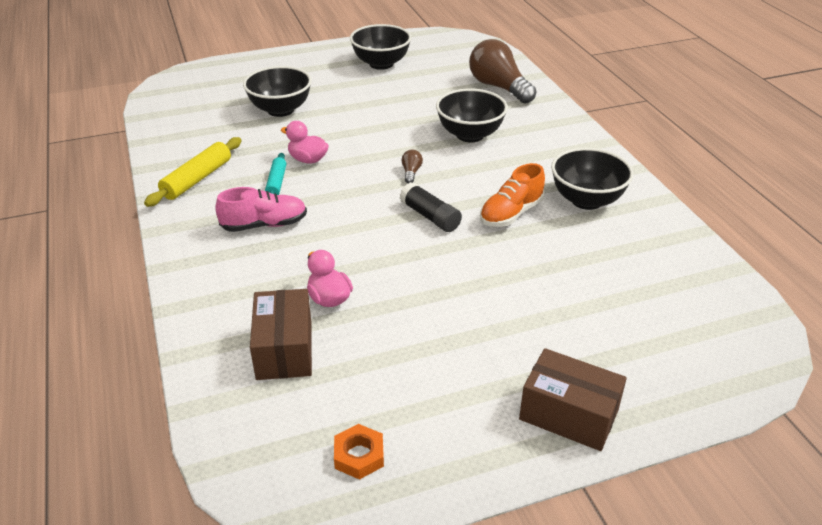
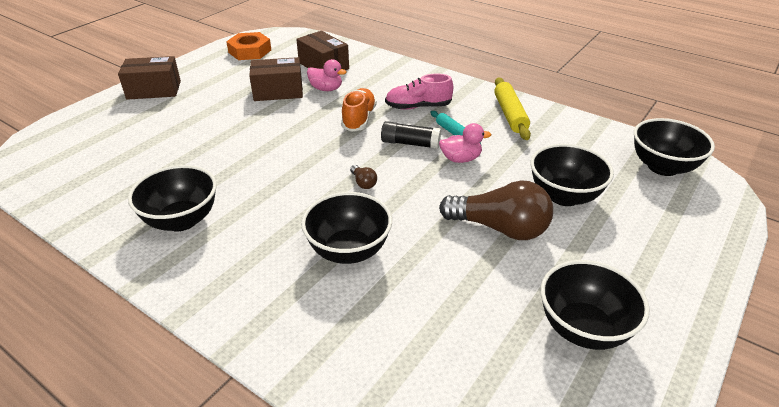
camera: 145 degrees right, 0 degrees up
(179, 99) = (662, 167): none -> black bowl
(264, 225) = (418, 107): pink shoe -> pink shoe turned 45 degrees clockwise
(359, 455) = (250, 51): orange nut -> orange nut, size x1.59
(392, 323) = (278, 91): none -> brown box
(430, 216) = (311, 153): black glue stick -> black glue stick (410, 143)
(499, 87) = (382, 362): brown light bulb -> brown light bulb (500, 228)
(511, 213) = (247, 180): orange shoe -> orange shoe (359, 119)

